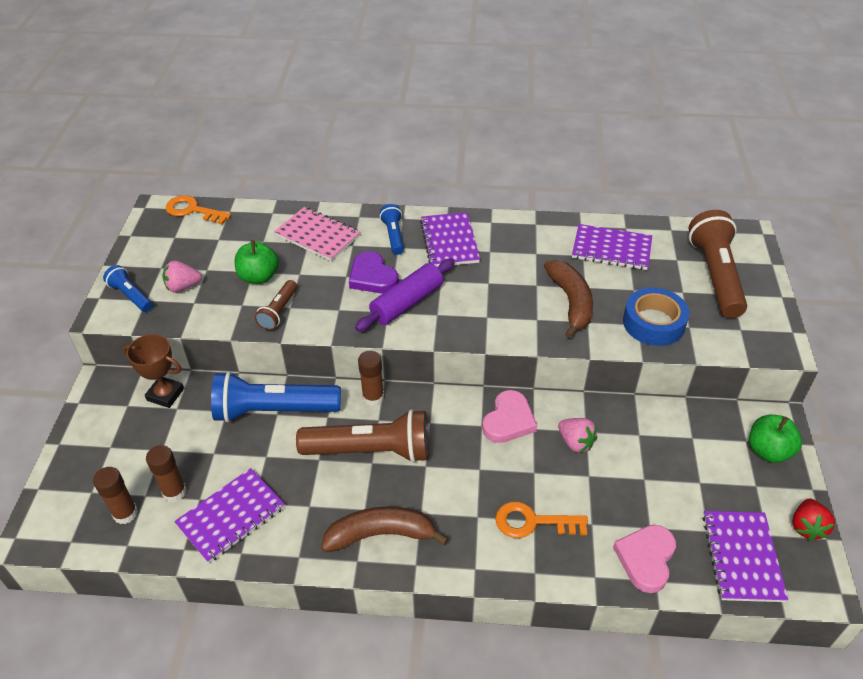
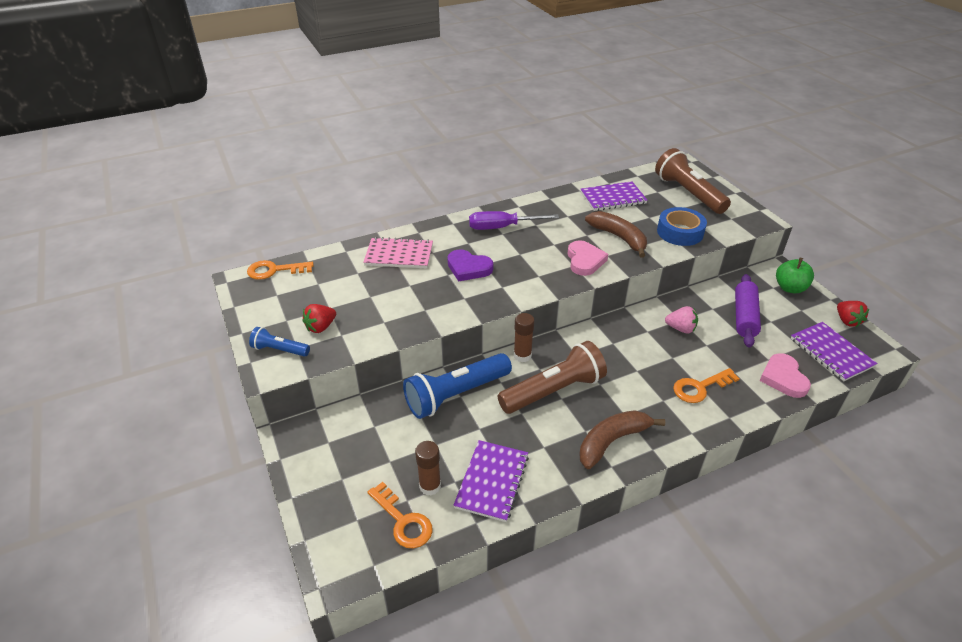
camera: 30 degrees left, 5 degrees down
(125, 513) = (403, 521): brown glue stick -> orange key
(165, 394) = (355, 420): brown trophy -> none
(183, 287) = (321, 327): pink strawberry -> red strawberry
(259, 277) = (379, 298): green apple -> none
(279, 312) = (419, 316): brown flashlight -> none
(393, 236) = (457, 236): blue flashlight -> none
(407, 303) = (510, 276): purple rolling pin -> purple rolling pin (744, 317)
(449, 241) = (502, 227): purple notebook -> purple screwdriver
(508, 420) = (627, 332): pink heart -> pink heart (584, 260)

